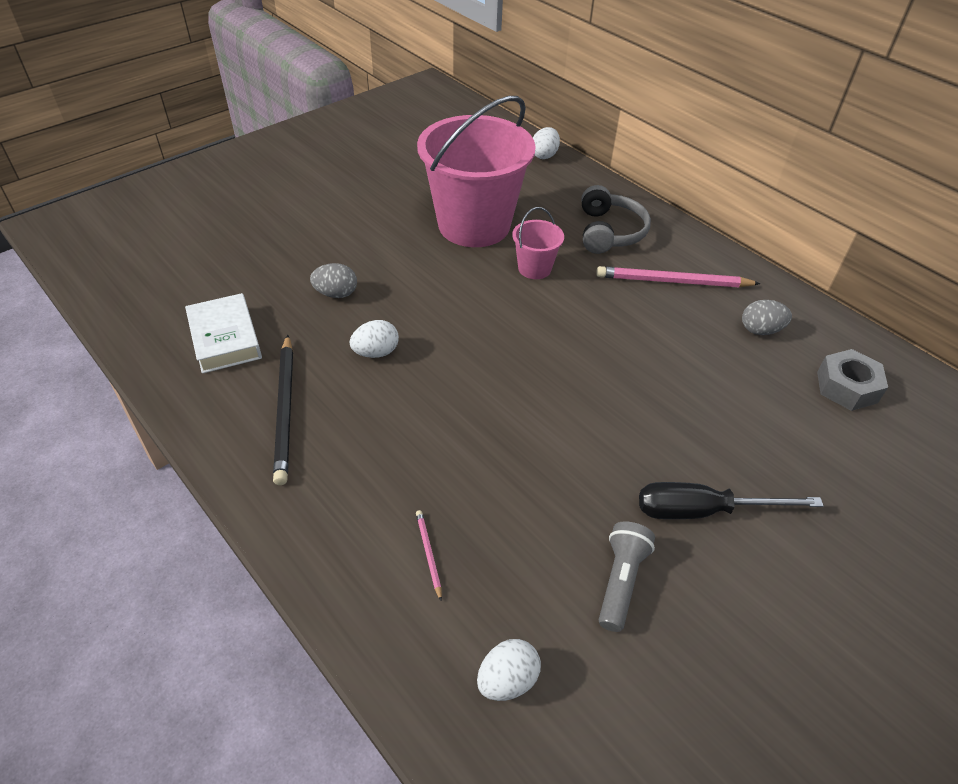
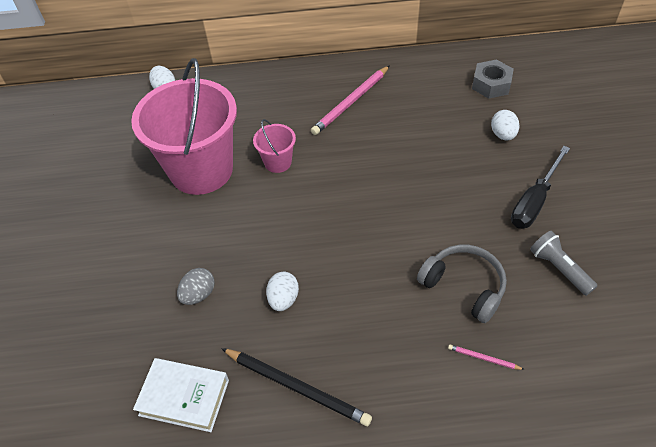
camera: 50 degrees left, 5 degrees up
(507, 680) = (594, 363): white egg -> white egg (503, 135)
(609, 232) = (278, 103): grey headphones -> grey headphones (464, 286)
(760, 330) = (423, 90): grey egg -> none

